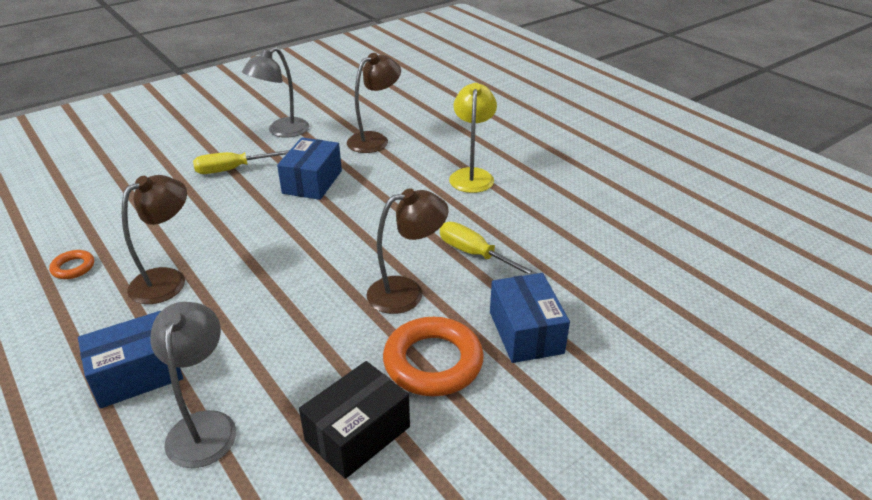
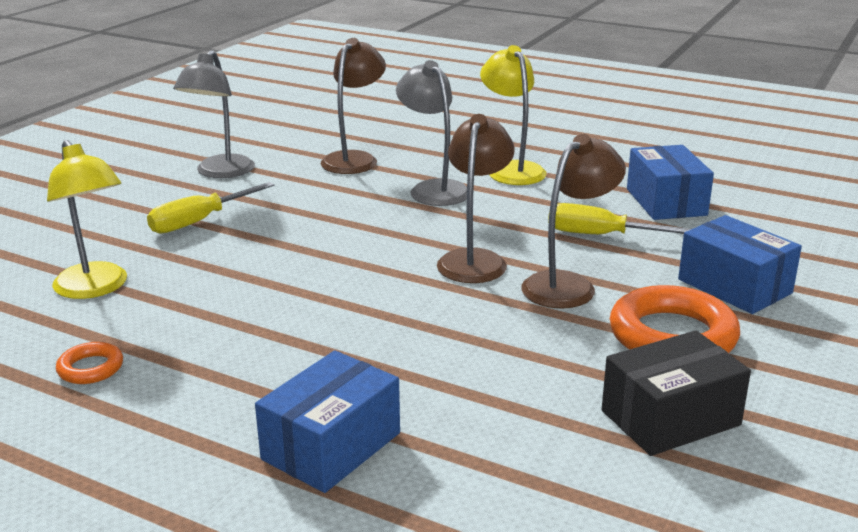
camera: 25 degrees left, 10 degrees down
(130, 207) = (95, 288): none -> yellow lamp
(167, 280) = (251, 346): brown lamp -> brown lamp (474, 260)
(204, 426) = (485, 466): grey lamp -> grey lamp (433, 189)
(312, 182) = (325, 212): blue box -> blue box (666, 202)
(357, 433) = (670, 418): black box -> black box turned 45 degrees clockwise

